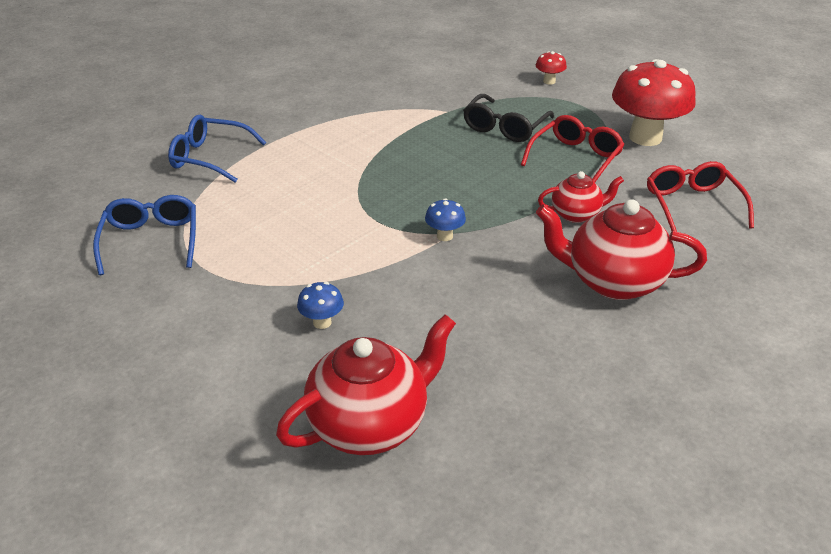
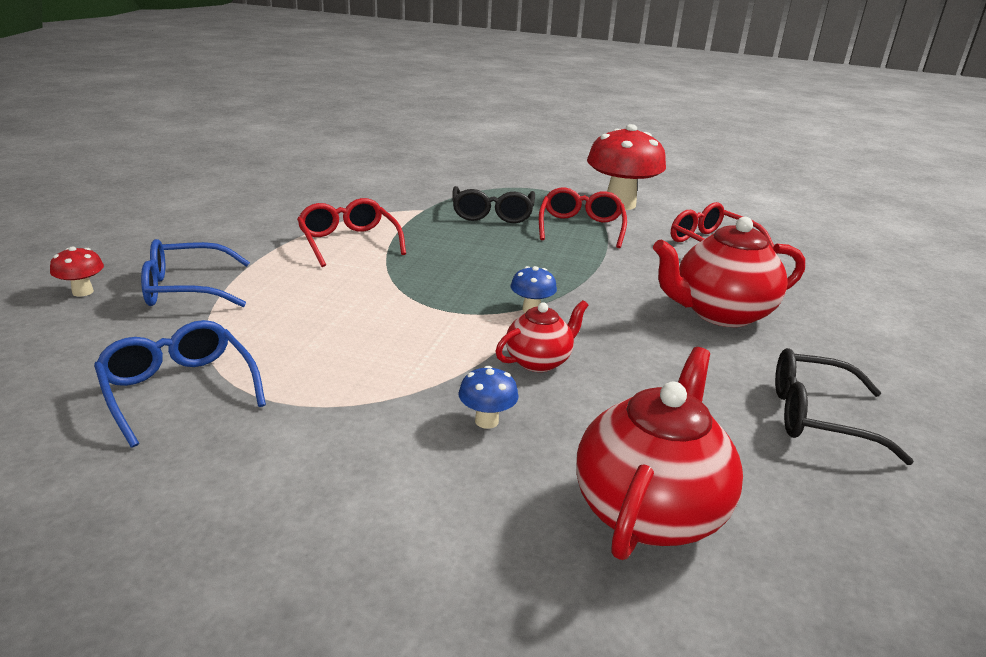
camera: 30 degrees left, 10 degrees down
(356, 136) = (348, 242): none -> red glasses
(549, 81) = (494, 176): red mushroom -> red mushroom (82, 292)
(576, 214) = (630, 268): red teapot -> red teapot (539, 361)
(588, 401) = (817, 417): none -> black glasses

